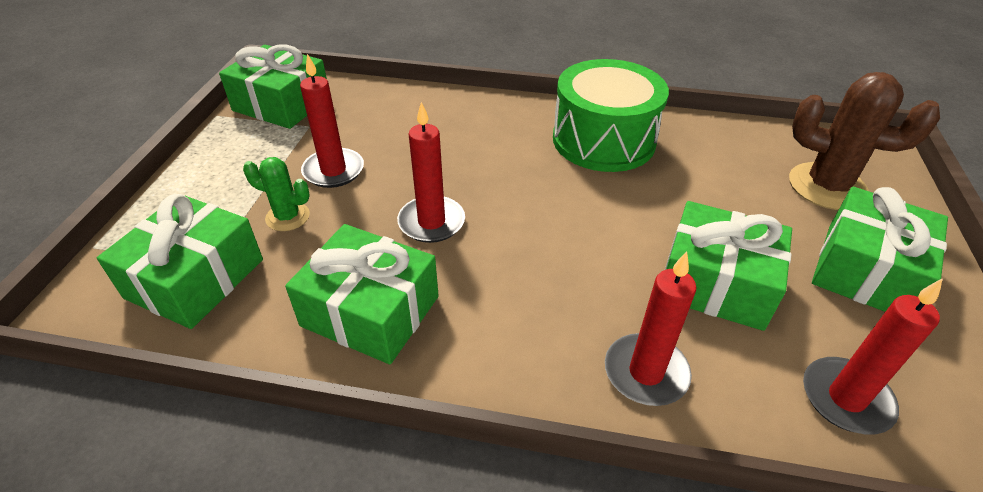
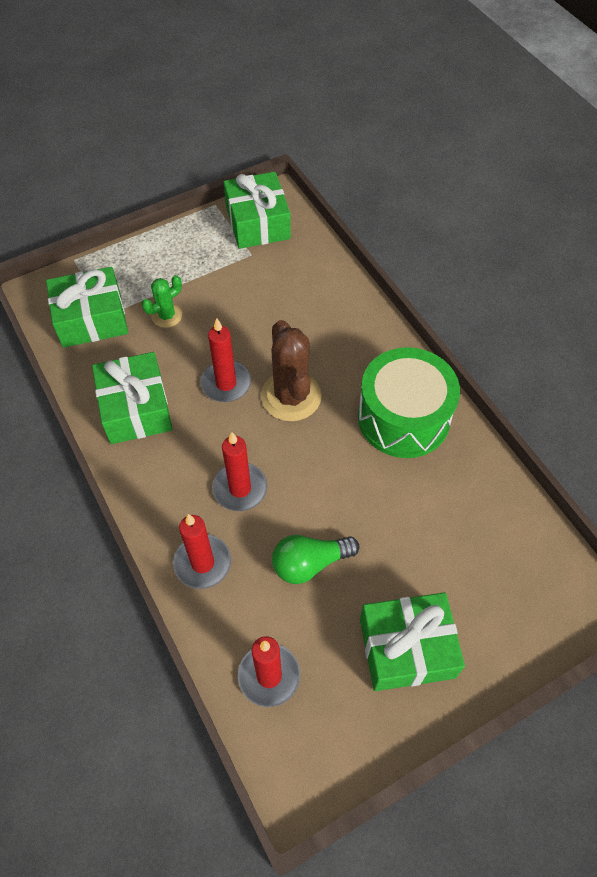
camera: 50 degrees right, 15 degrees up
(287, 217) = (167, 316): green cactus -> green cactus turned 75 degrees clockwise
(333, 171) = (223, 302): red candle -> red candle (240, 488)
(716, 283) = (310, 563): green gift -> green light bulb
(827, 186) = (491, 587): brown cactus -> brown cactus (291, 396)

